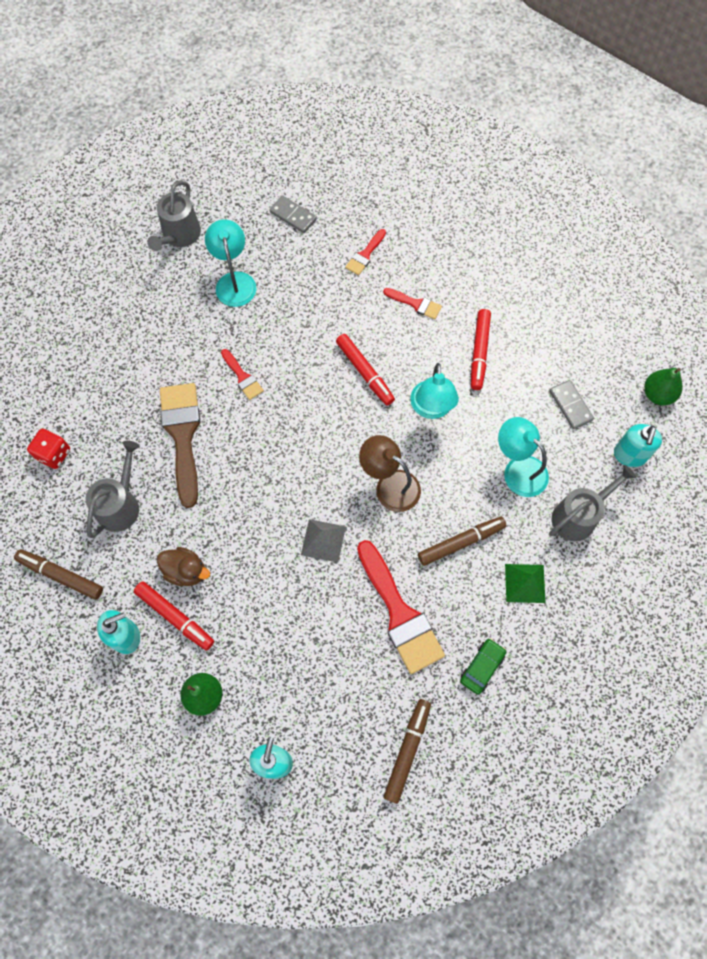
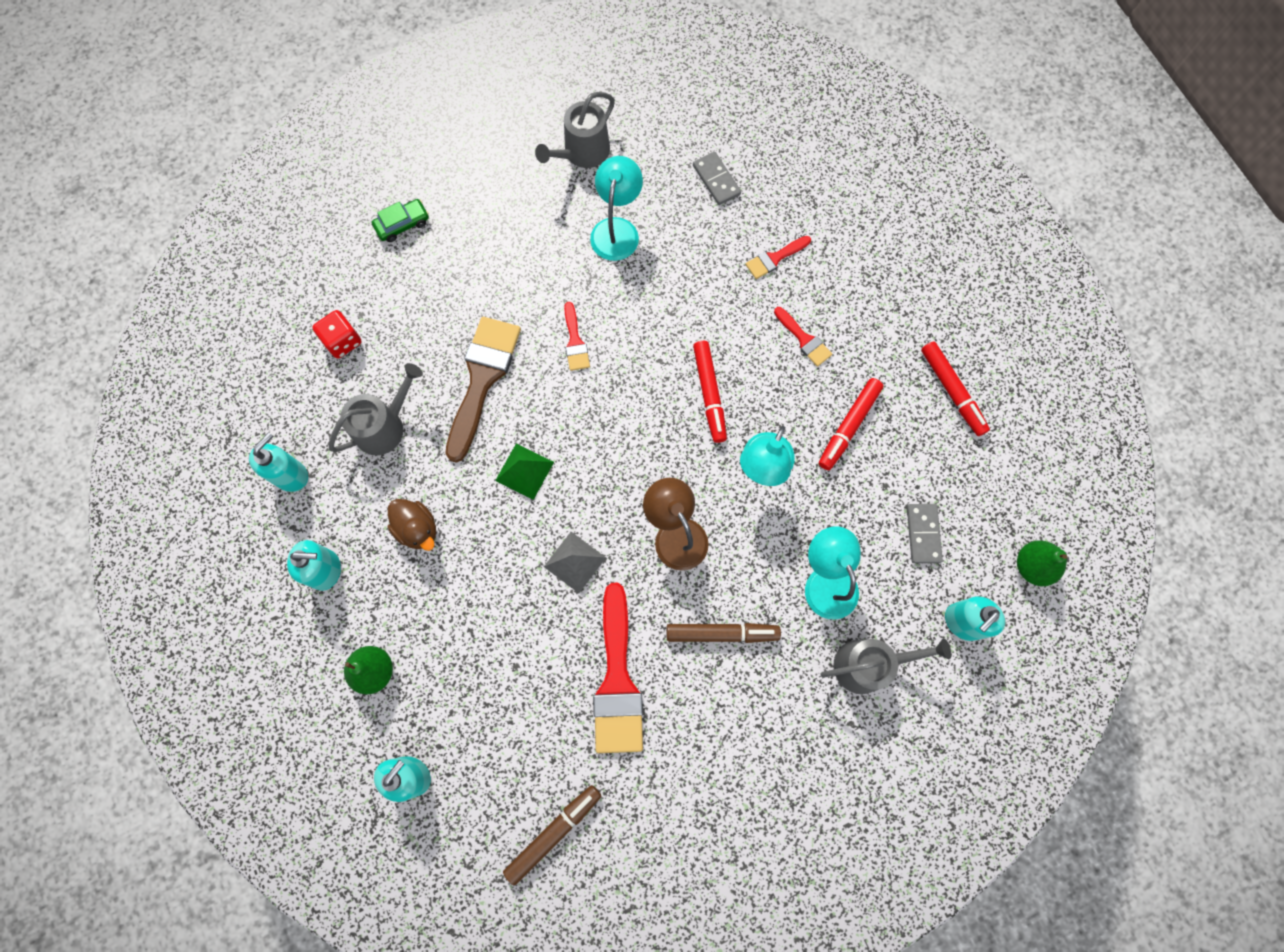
camera: 25 degrees right, 5 degrees up
(61, 576) = (291, 475): brown marker -> turquoise soap dispenser
(175, 617) = (384, 573): red marker -> red marker (952, 391)
(482, 667) = (677, 782): green car -> green car (402, 224)
(525, 583) = (770, 712): green pyramid -> green pyramid (524, 471)

